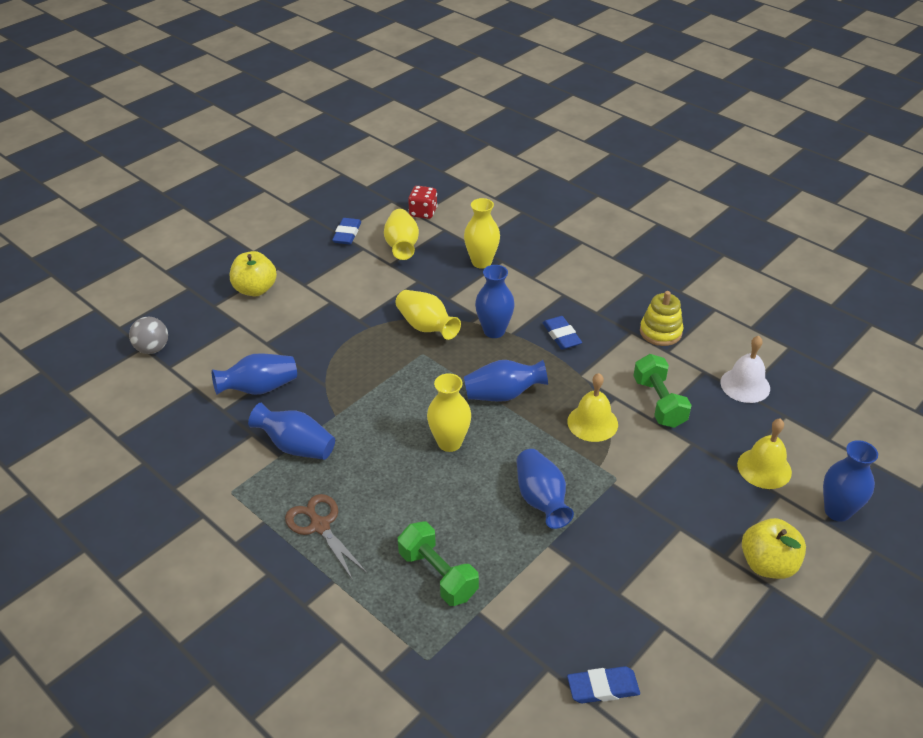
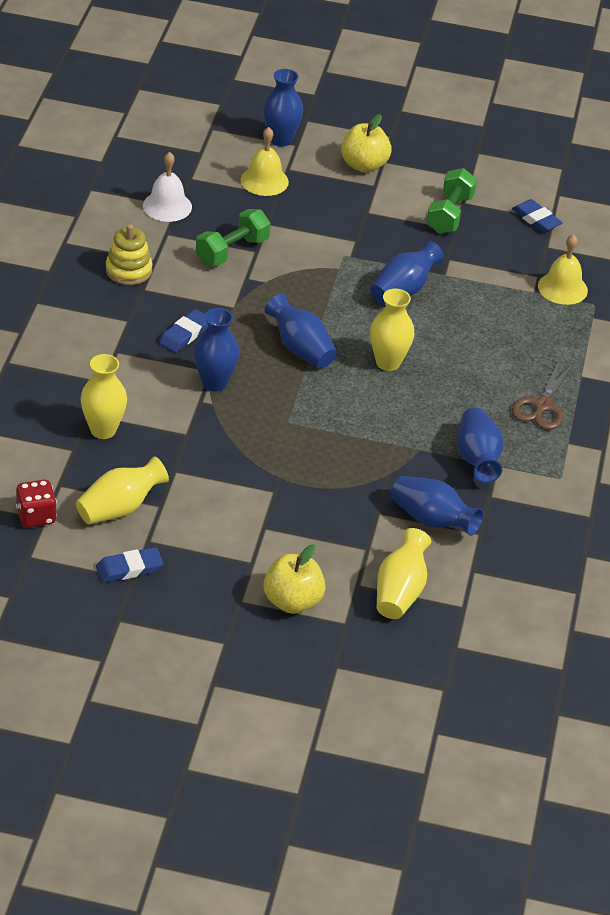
camera: 125 degrees left, 0 degrees up
(152, 349) = (450, 637): grey ball -> none
(426, 327) = (246, 434): yellow vase -> yellow vase (400, 591)
(438, 574) = (524, 323): green dumbbell -> green dumbbell (449, 214)
(592, 422) = (290, 284): yellow bell -> yellow bell (562, 288)

